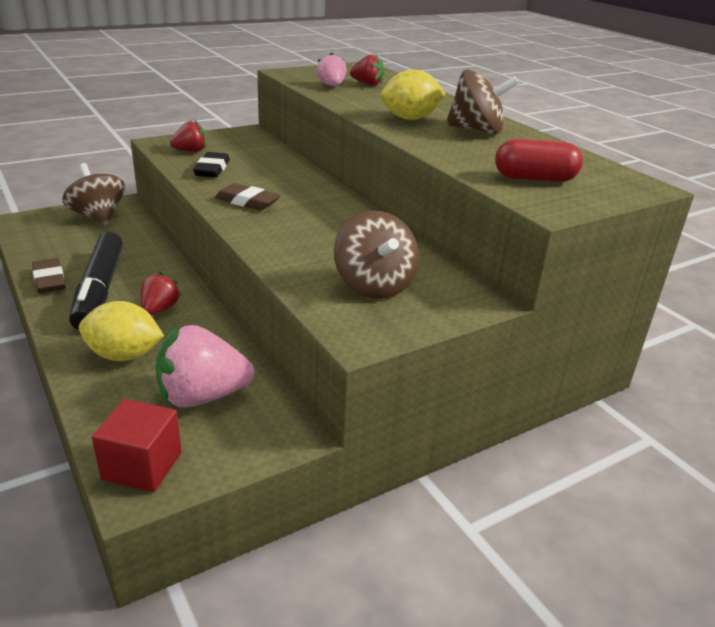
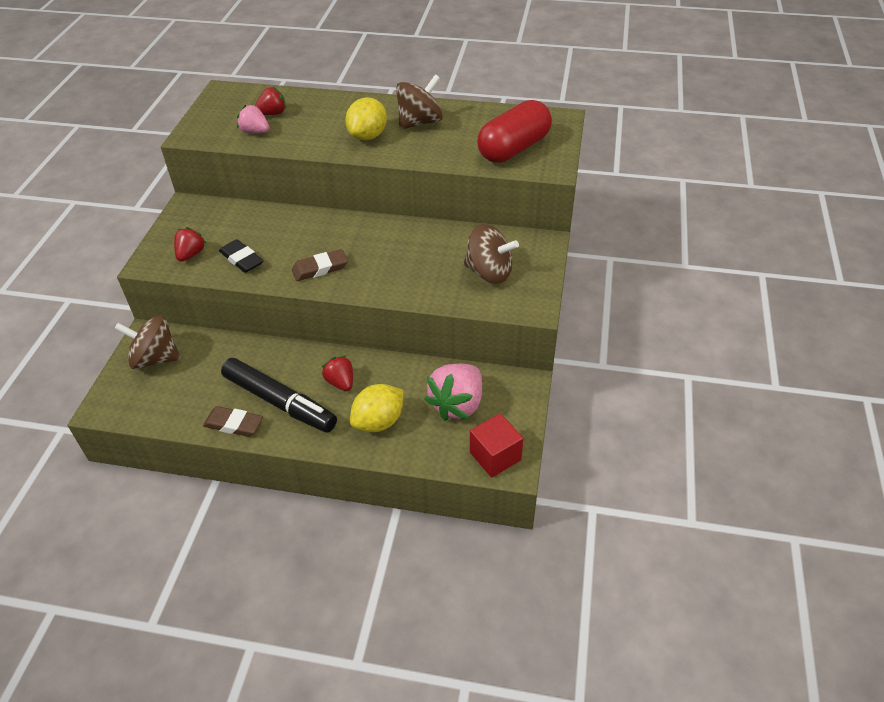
camera: 45 degrees left, 15 degrees up
(534, 179) = (513, 149): red capsule -> red capsule, size x1.52

